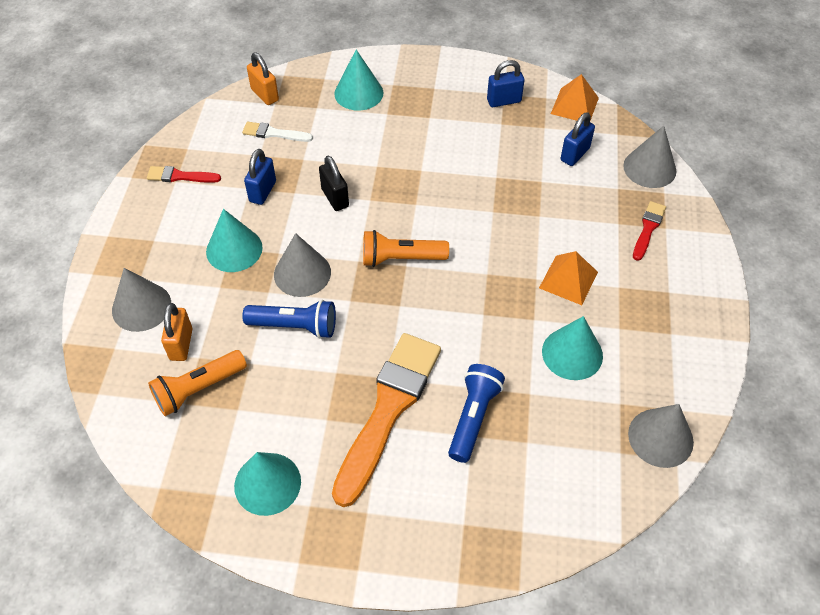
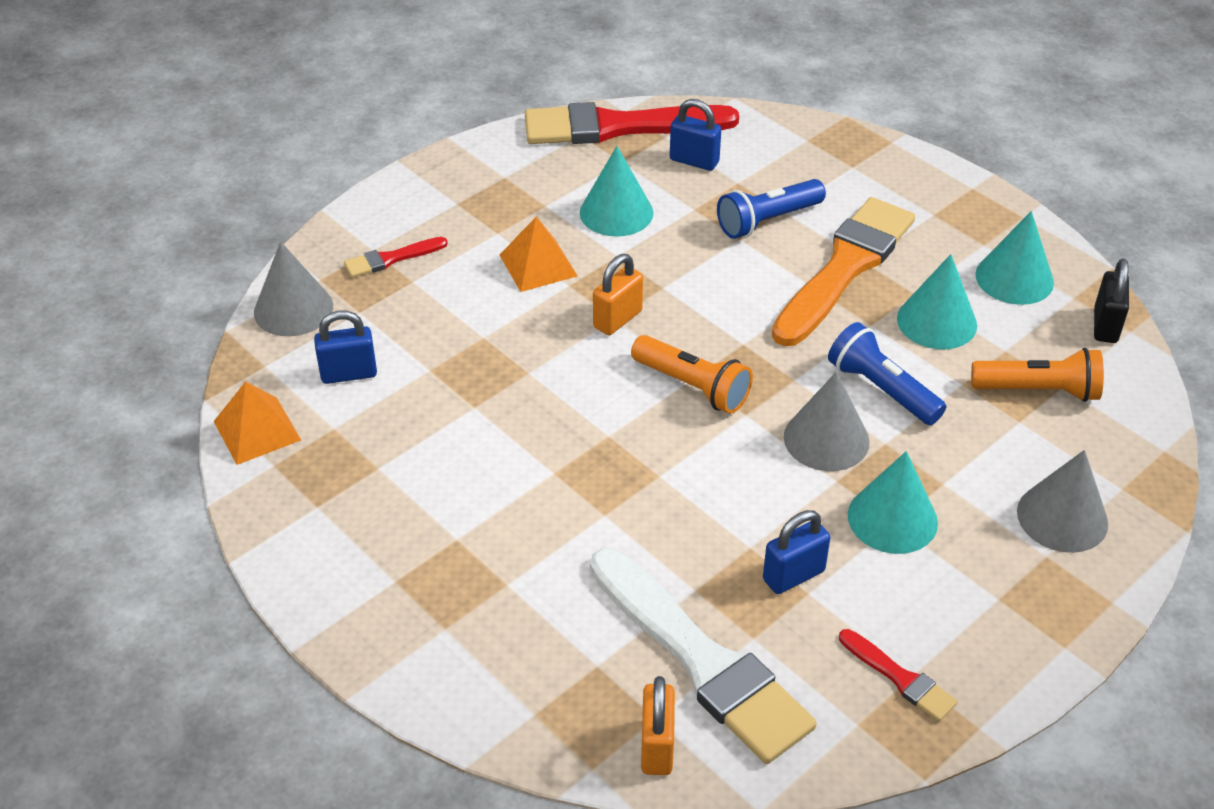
camera: 140 degrees left, 10 degrees down
(181, 344) = (1033, 445): orange padlock -> orange padlock (617, 319)
(274, 133) = (702, 661): white brush -> white brush, size x2.23
(335, 198) = (702, 505): black padlock -> black padlock (1105, 325)
(358, 93) = (510, 647): turquoise cone -> turquoise cone (936, 321)
(388, 410) = (845, 268): orange brush -> orange brush turned 150 degrees clockwise
(504, 101) = (331, 496): blue padlock -> blue padlock (694, 161)
(660, 437) = (619, 127): grey cone -> red brush

